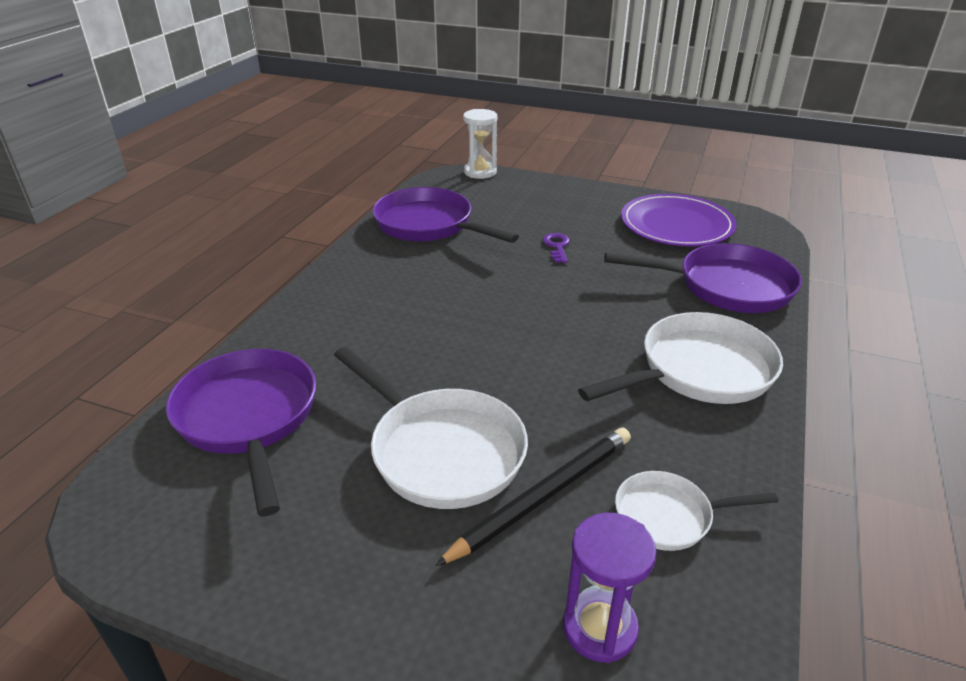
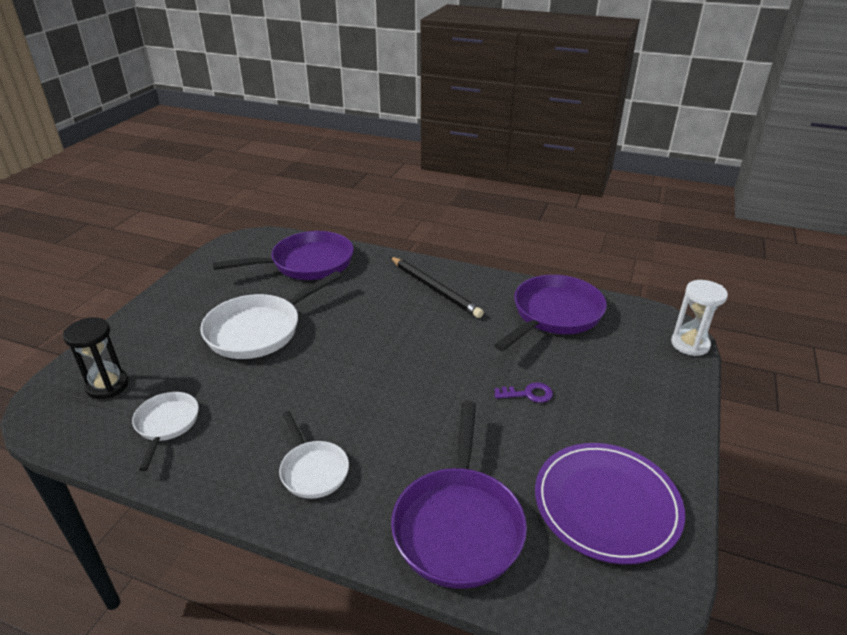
camera: 90 degrees right, 0 degrees up
(543, 495) = (206, 370): black pencil -> black pencil (435, 289)
(599, 628) = (107, 386): purple hourglass -> black hourglass
(699, 370) = (313, 470): white pan -> white pan, size x0.57

